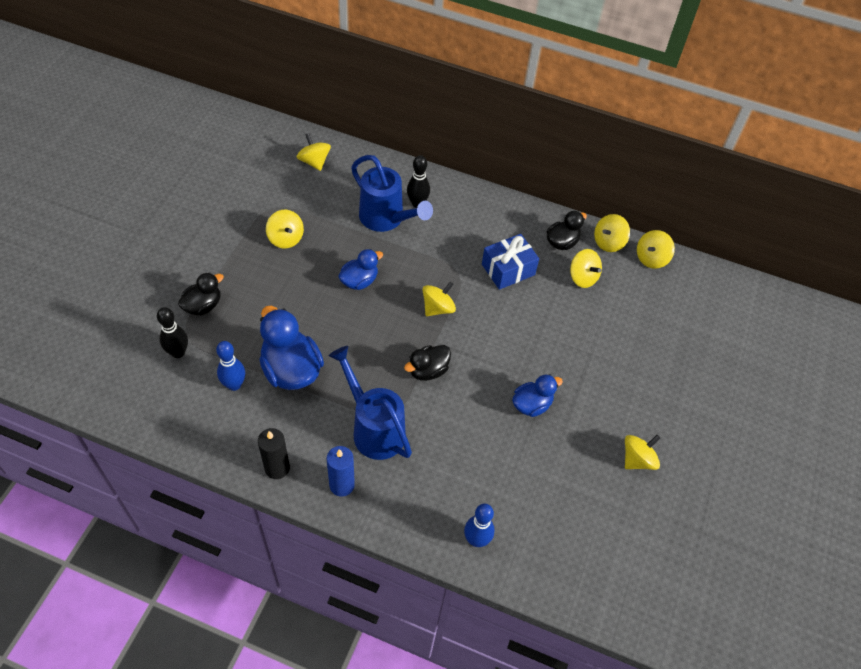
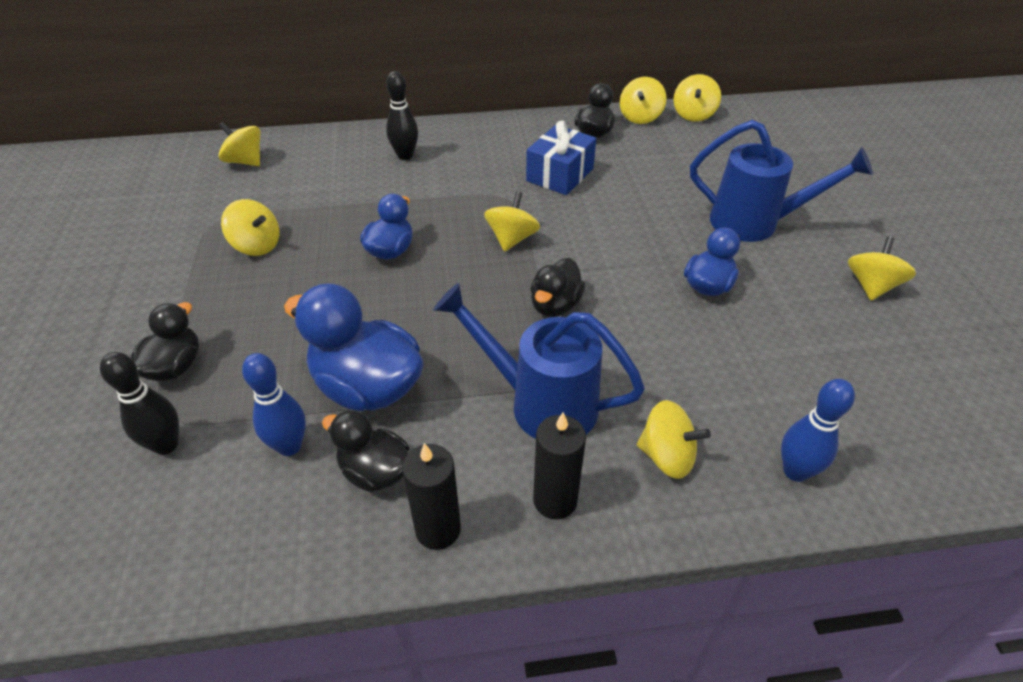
camera: 25 degrees left, 10 degrees down
(266, 421) = (375, 471): none -> black duck
(342, 485) = (555, 500): blue candle -> black candle
(386, 219) = (377, 181): blue watering can -> blue watering can (754, 223)
(582, 277) = (644, 152): yellow spinning top -> yellow spinning top (667, 456)

